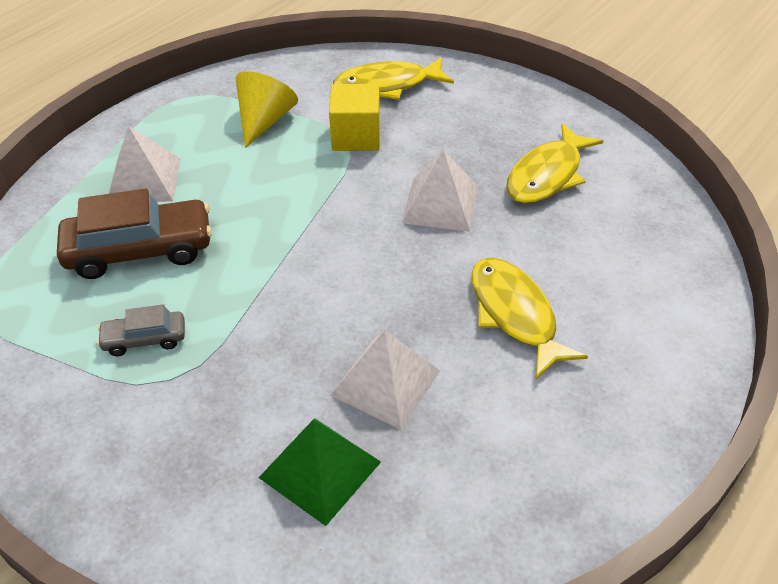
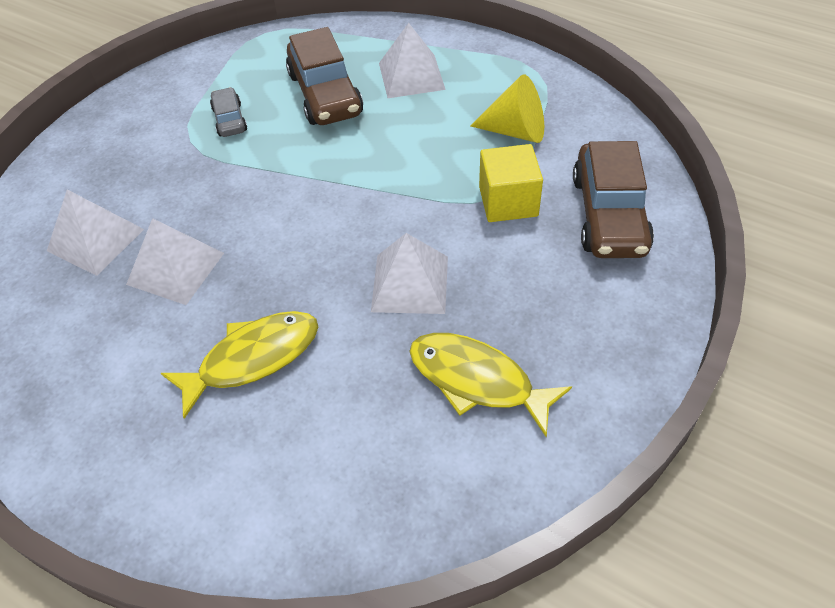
camera: 85 degrees right, 5 degrees up
(320, 469) = (96, 240): green pyramid -> white pyramid
(387, 85) = (609, 214): yellow fish -> brown car

